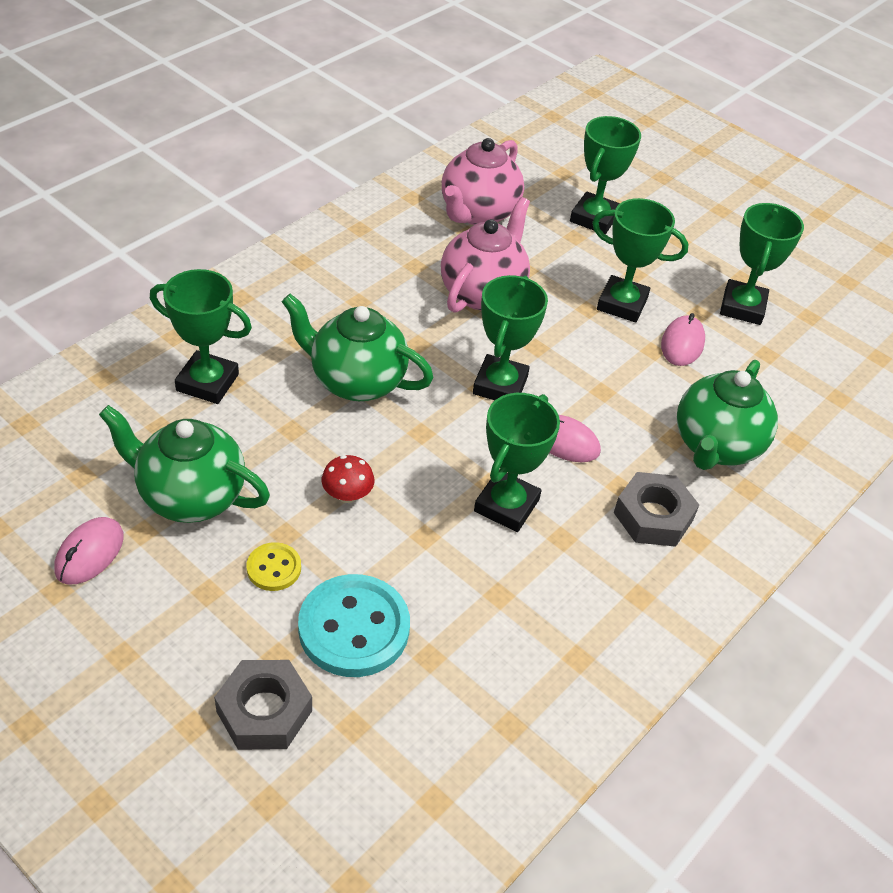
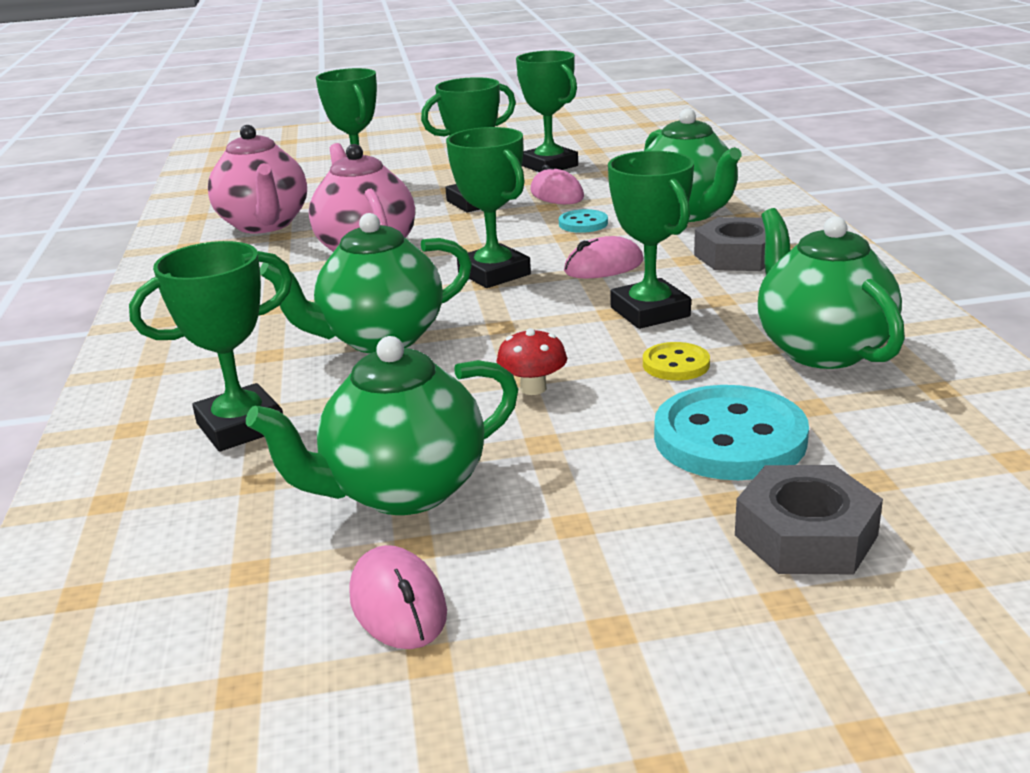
camera: 45 degrees left, 20 degrees down
(274, 568) = (587, 464): yellow button -> yellow button (676, 364)
(521, 633) = (821, 349): none -> green teapot
(636, 390) = (583, 223): none -> turquoise button

